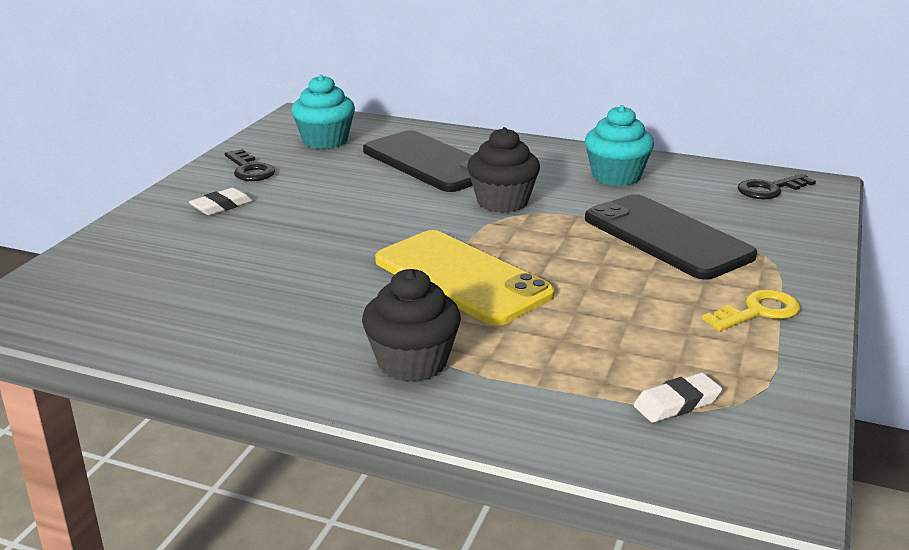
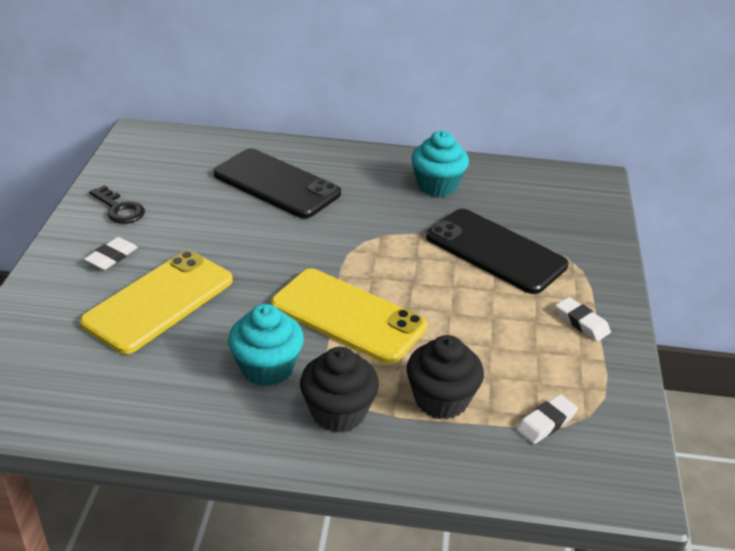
camera: 15 degrees left, 10 degrees up
(253, 246) = (159, 301): none -> yellow phone
(325, 141) = (174, 165): turquoise cupcake -> turquoise cupcake (267, 368)
(502, 202) = (354, 225): black cupcake -> black cupcake (441, 399)
(758, 311) = (582, 322): yellow key -> white eraser
(770, 189) = (560, 188): black key -> none

